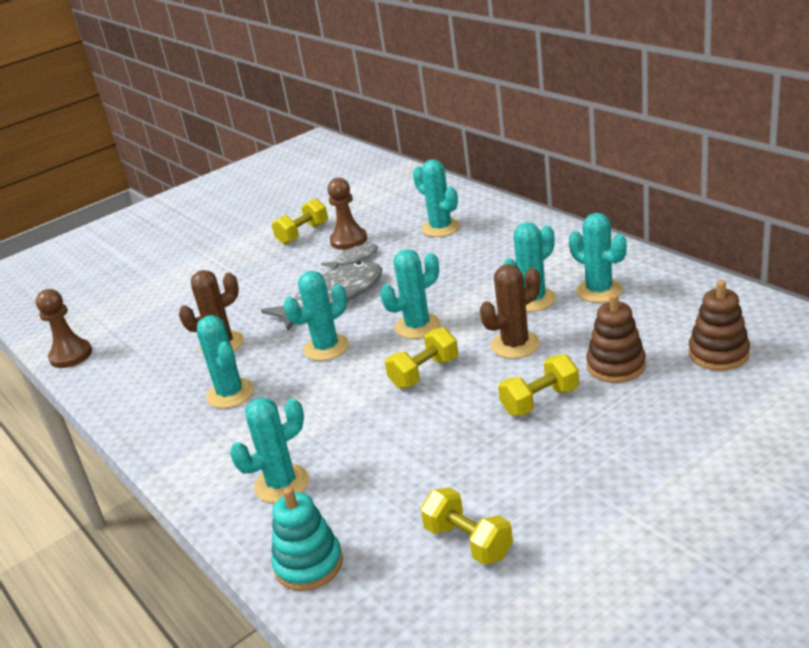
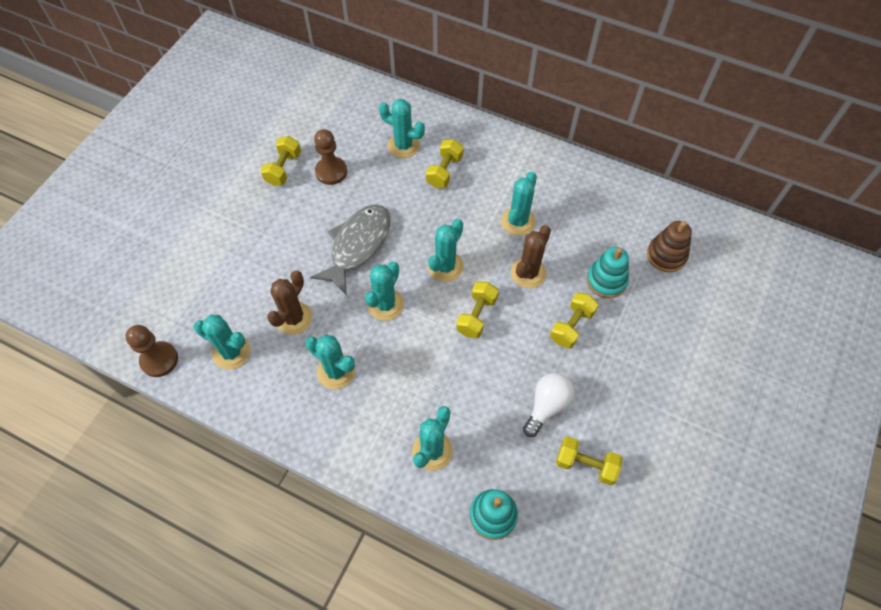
camera: 30 degrees left, 30 degrees up
(354, 259) = (349, 195): grey fish -> none
(455, 471) = (547, 406): none -> white light bulb
(472, 251) = (444, 171): none -> yellow dumbbell
(599, 291) = (561, 203): turquoise cactus -> turquoise cactus (231, 352)
(616, 366) = (606, 280): brown stacking toy -> turquoise stacking toy

